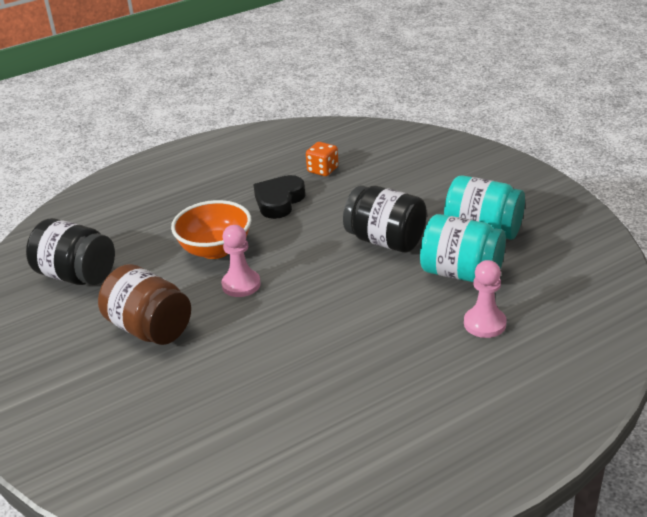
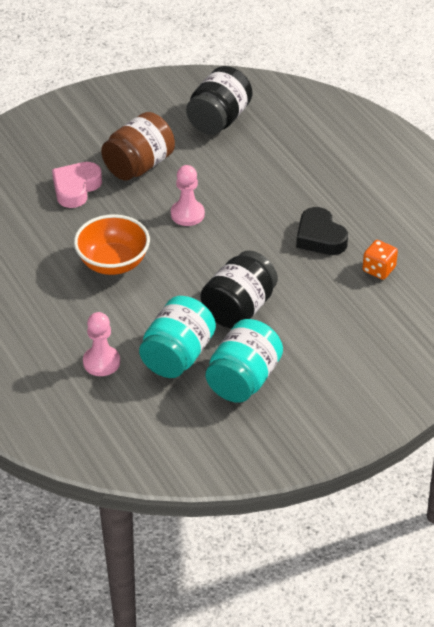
camera: 90 degrees right, 10 degrees up
(186, 378) = (76, 188): none -> pink heart
(215, 249) = (243, 197): orange bowl -> orange bowl (113, 263)
(279, 201) = (320, 237): black heart -> black heart turned 150 degrees counterclockwise

